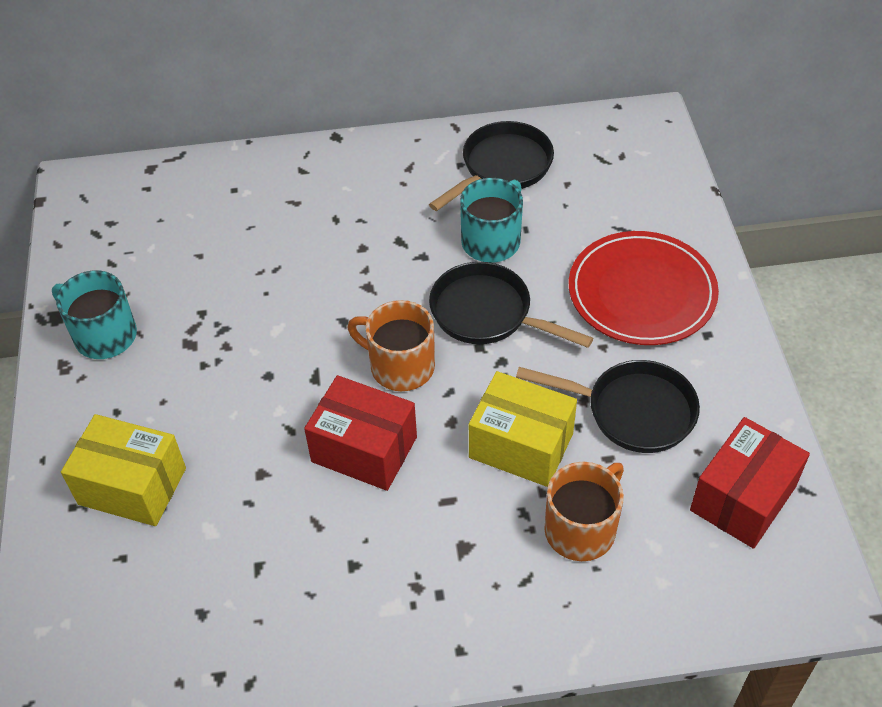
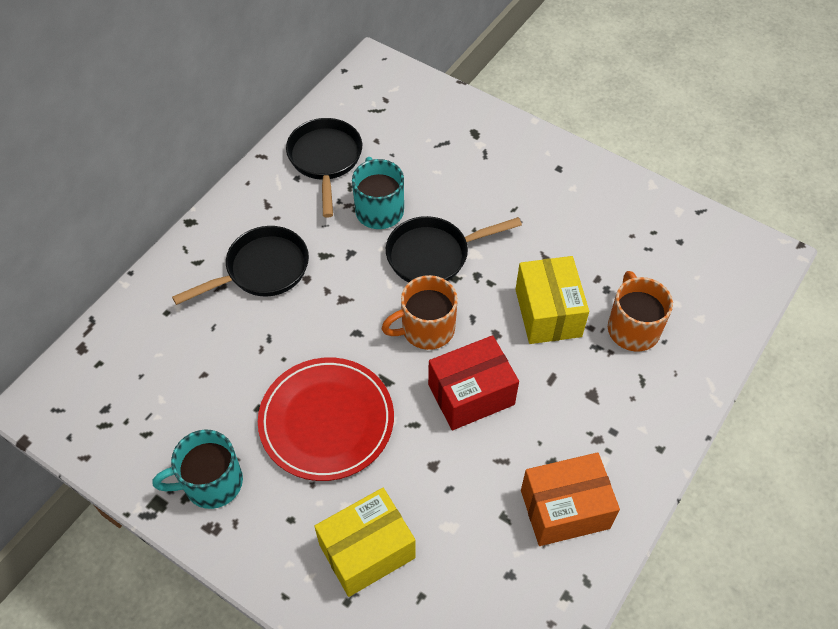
camera: 50 degrees left, 5 degrees up
(311, 611) = (565, 509): none -> orange box
(521, 445) = (548, 313): yellow box -> yellow box turned 75 degrees counterclockwise
(633, 411) = (577, 242): black pan -> black pan (262, 270)
(641, 292) = (498, 172): red plate -> red plate (326, 421)
(742, 498) = (680, 241): red box -> none

